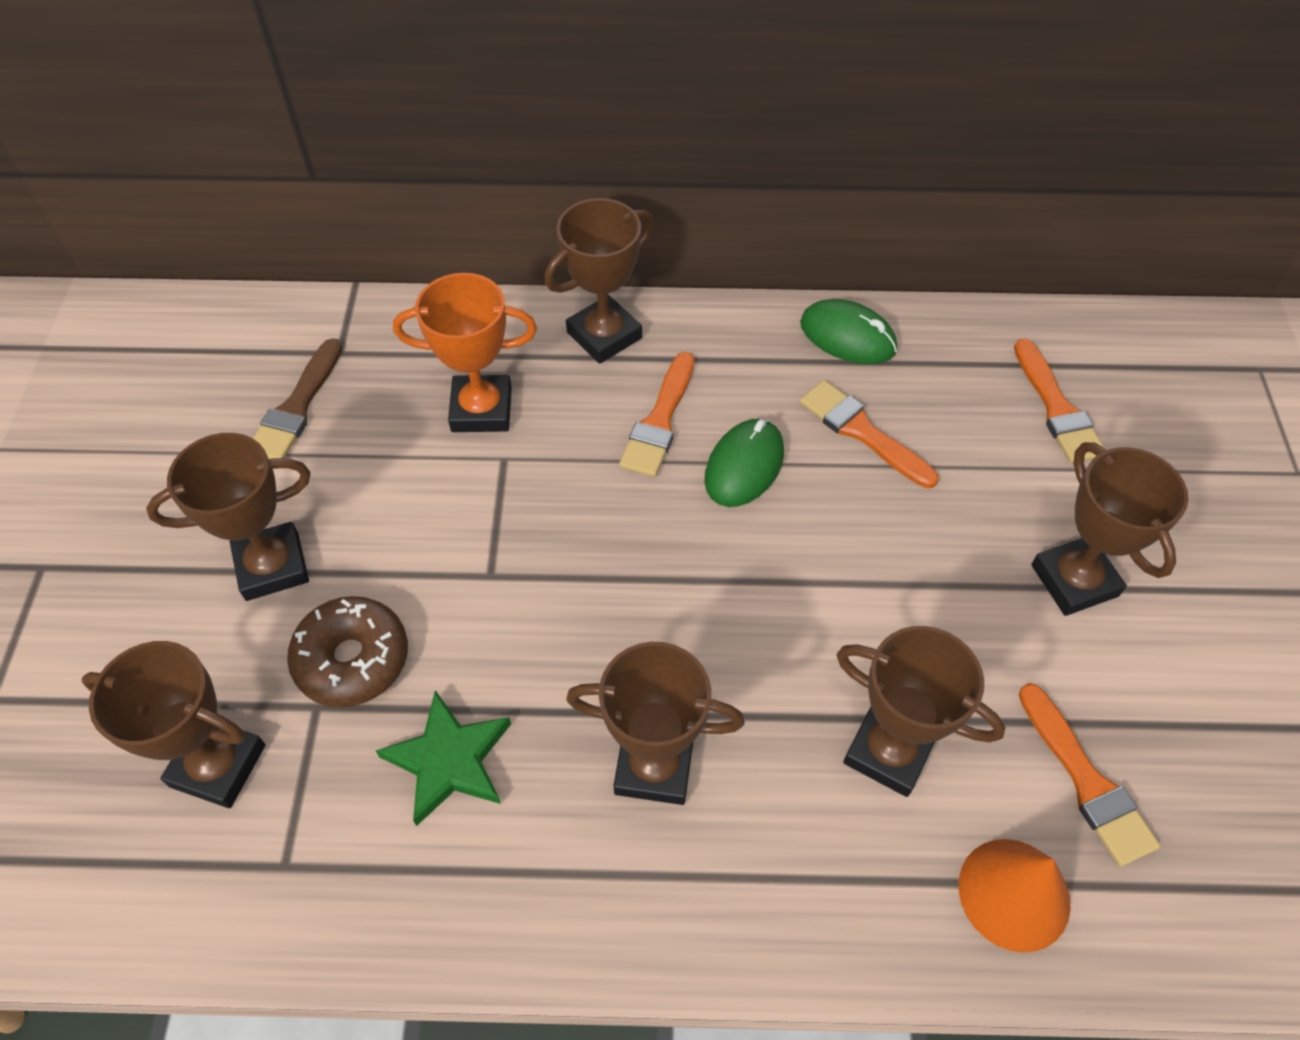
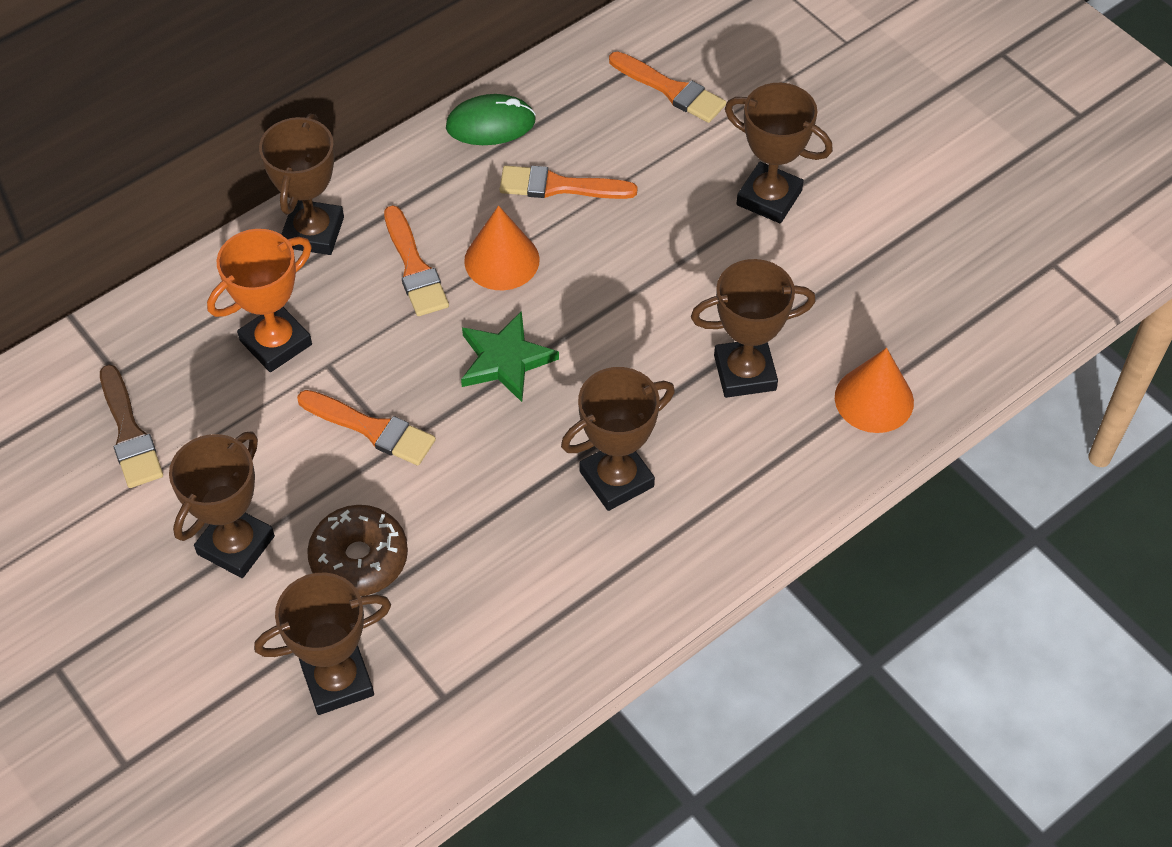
camera: 40 degrees left, 0 degrees up
(449, 760) = (486, 567): green star -> green star (505, 360)
(744, 466) = (501, 260): green mouse -> orange cone
(1086, 781) = (865, 311): orange brush -> orange brush (372, 429)

